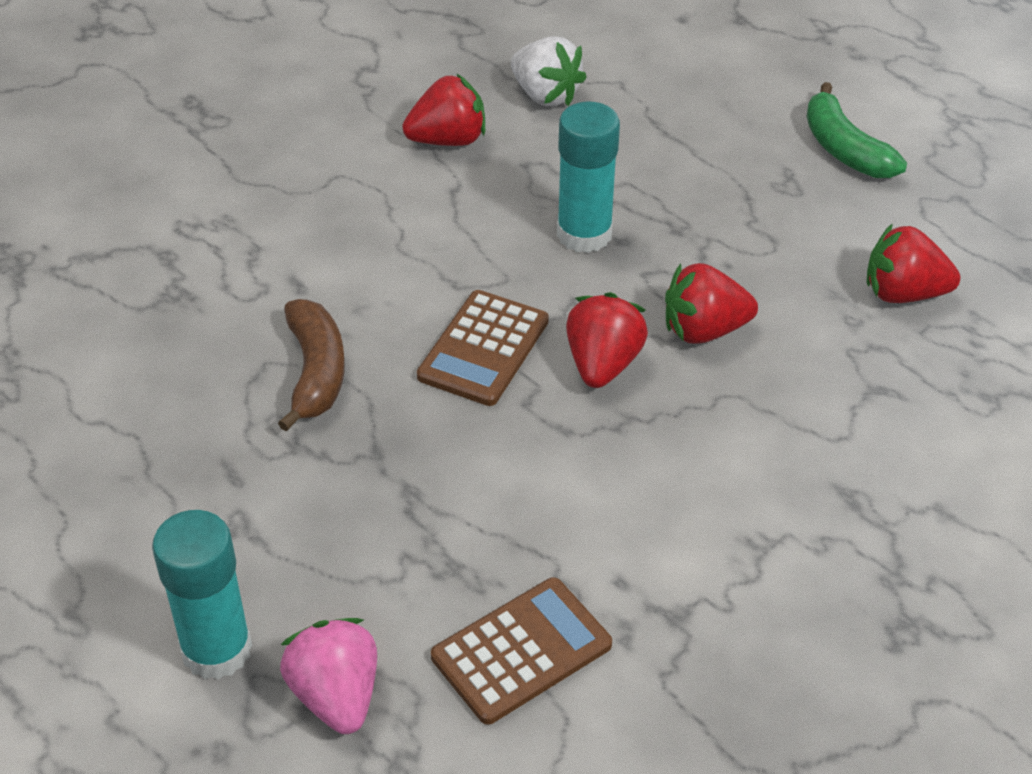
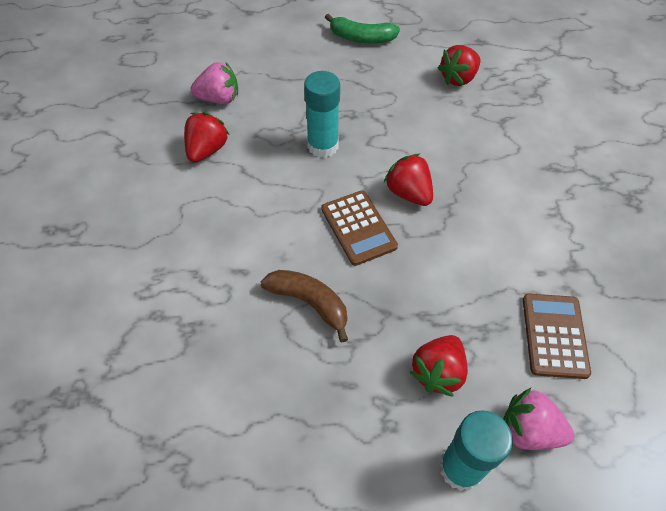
camera: 50 degrees left, 10 degrees up
(545, 95) = (219, 99): white strawberry -> pink strawberry
(704, 330) = (420, 148): red strawberry -> red strawberry (438, 372)

